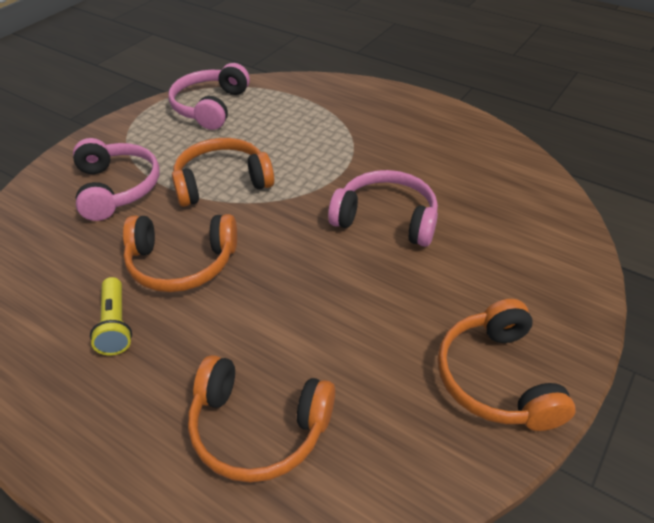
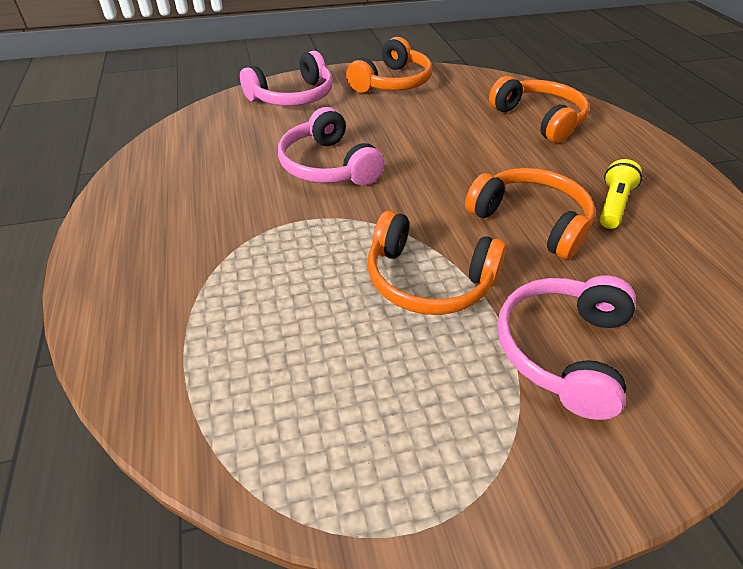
camera: 140 degrees left, 0 degrees up
(210, 107) = (321, 437): pink headphones -> pink headphones (293, 97)

